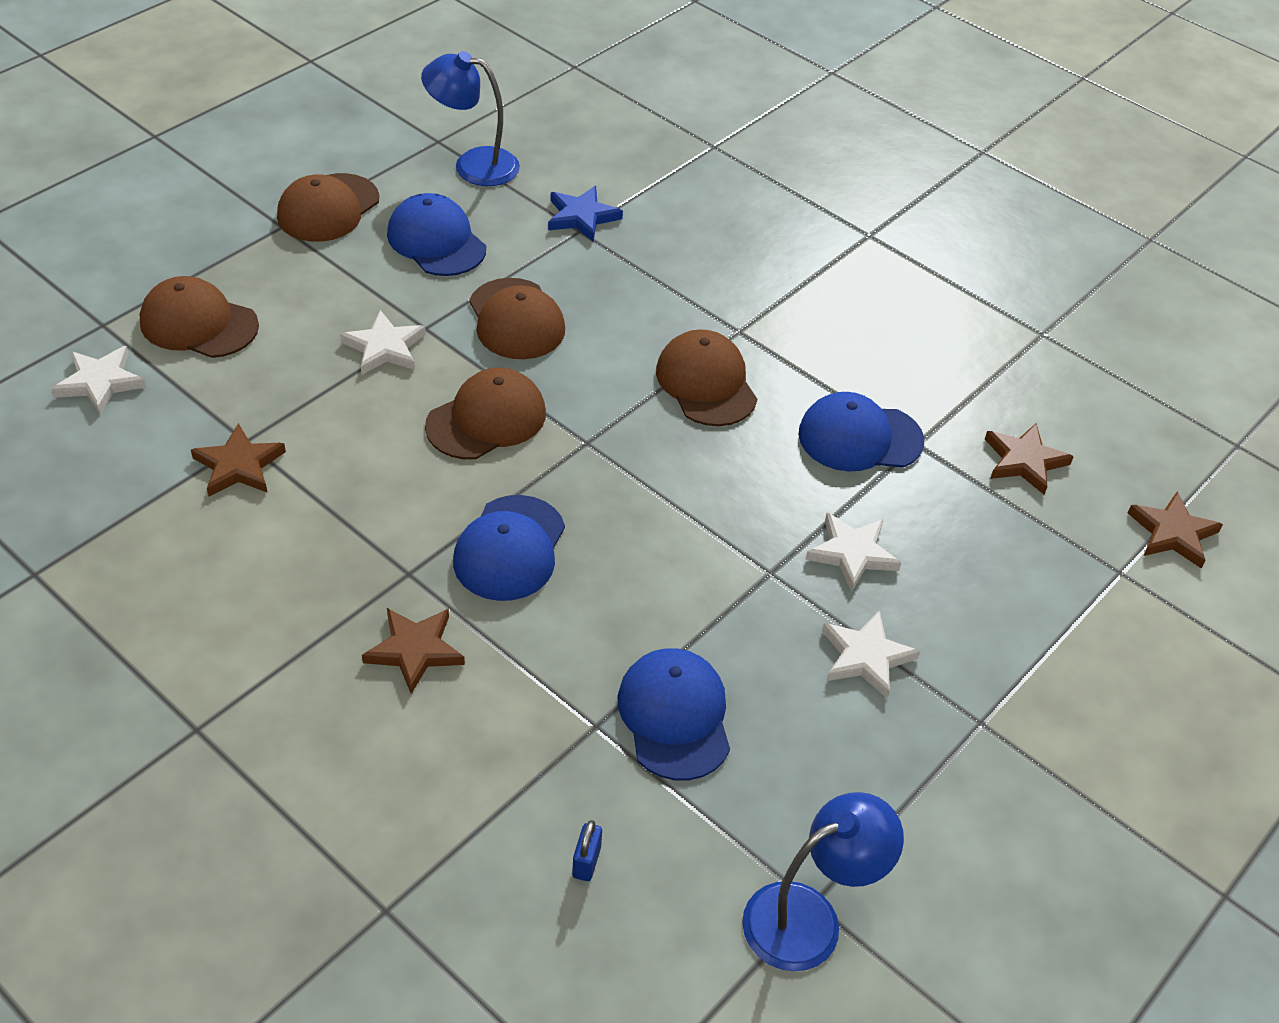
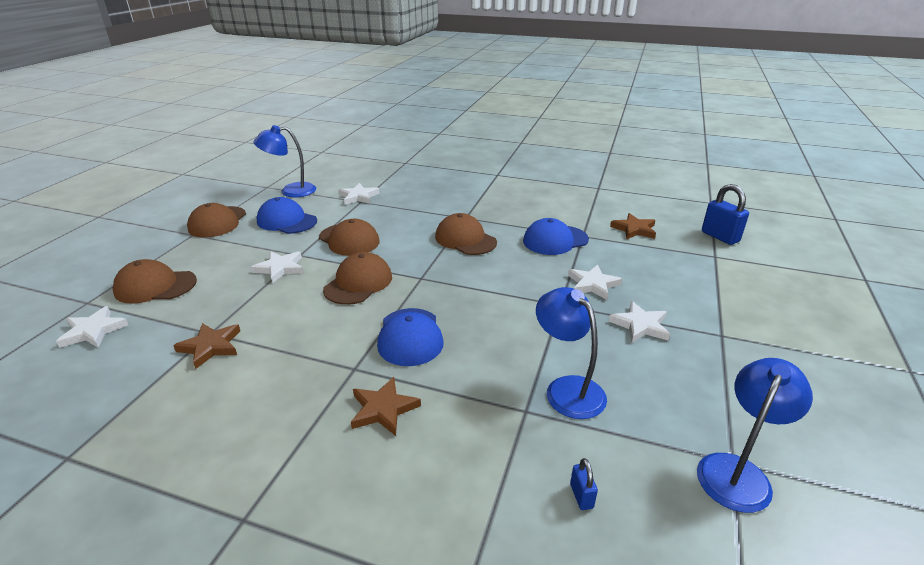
camera: 20 degrees left, 15 degrees down
(581, 217) = (358, 197): blue star -> white star
(674, 716) = (567, 389): blue cap -> blue lamp
(1172, 533) = (720, 237): brown star -> blue padlock

